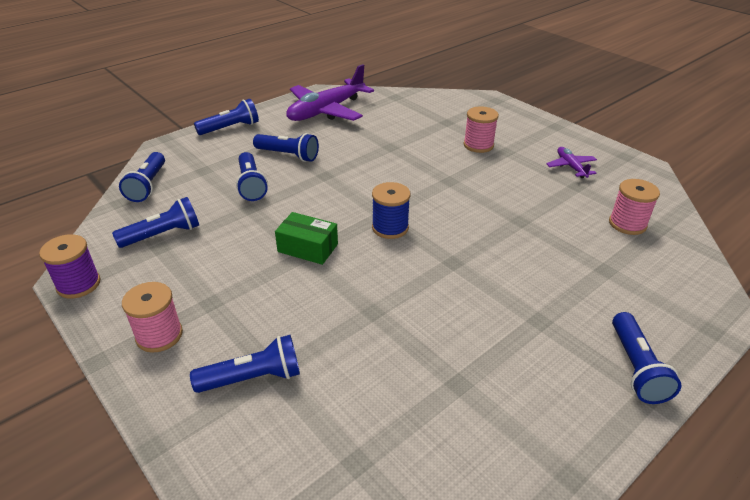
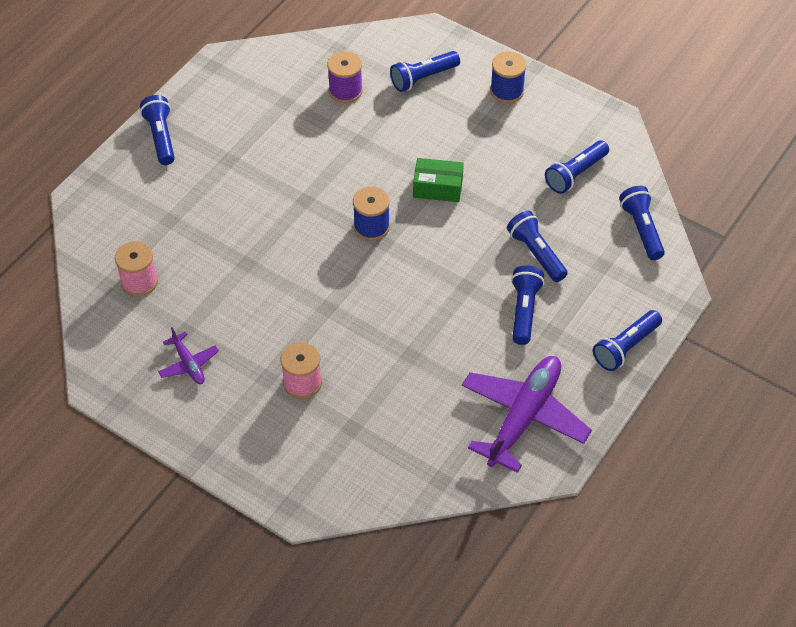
camera: 165 degrees right, 15 degrees up
(78, 284) = (602, 115): purple spool -> purple spool (345, 91)
(159, 335) = (507, 91): pink spool -> blue spool
(288, 155) = (524, 310): blue flashlight -> blue flashlight turned 90 degrees clockwise

